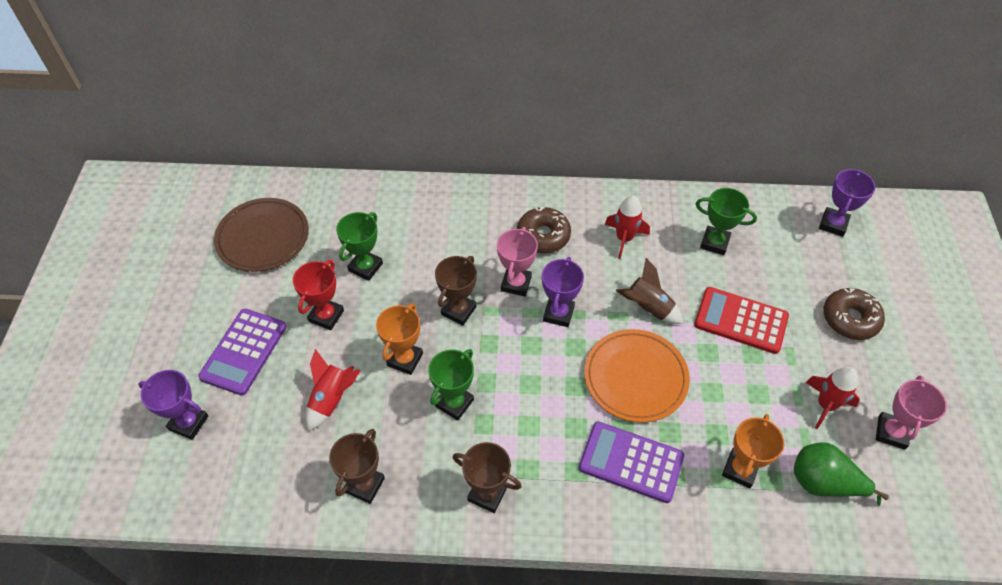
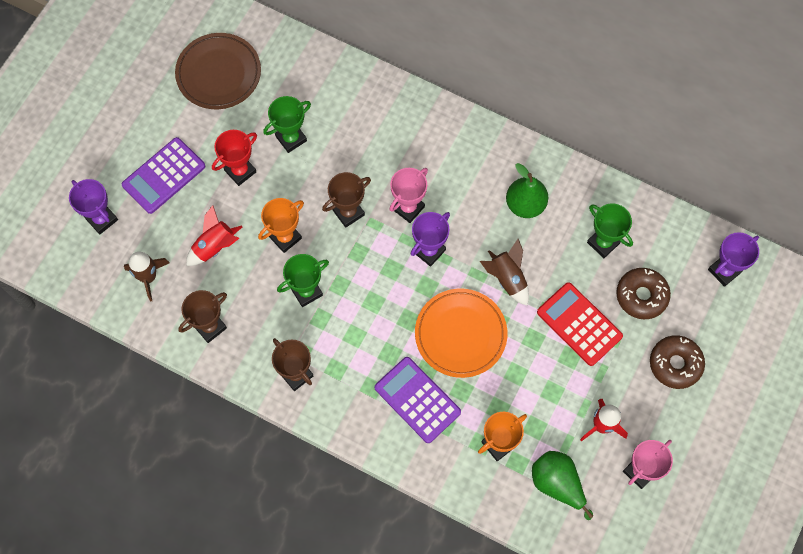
camera: 25 degrees right, 15 degrees up
(269, 461) = (148, 277): none -> brown rocket
(543, 236) = (456, 172): brown donut -> brown donut (641, 296)
(624, 238) = (525, 204): red rocket -> green pear

